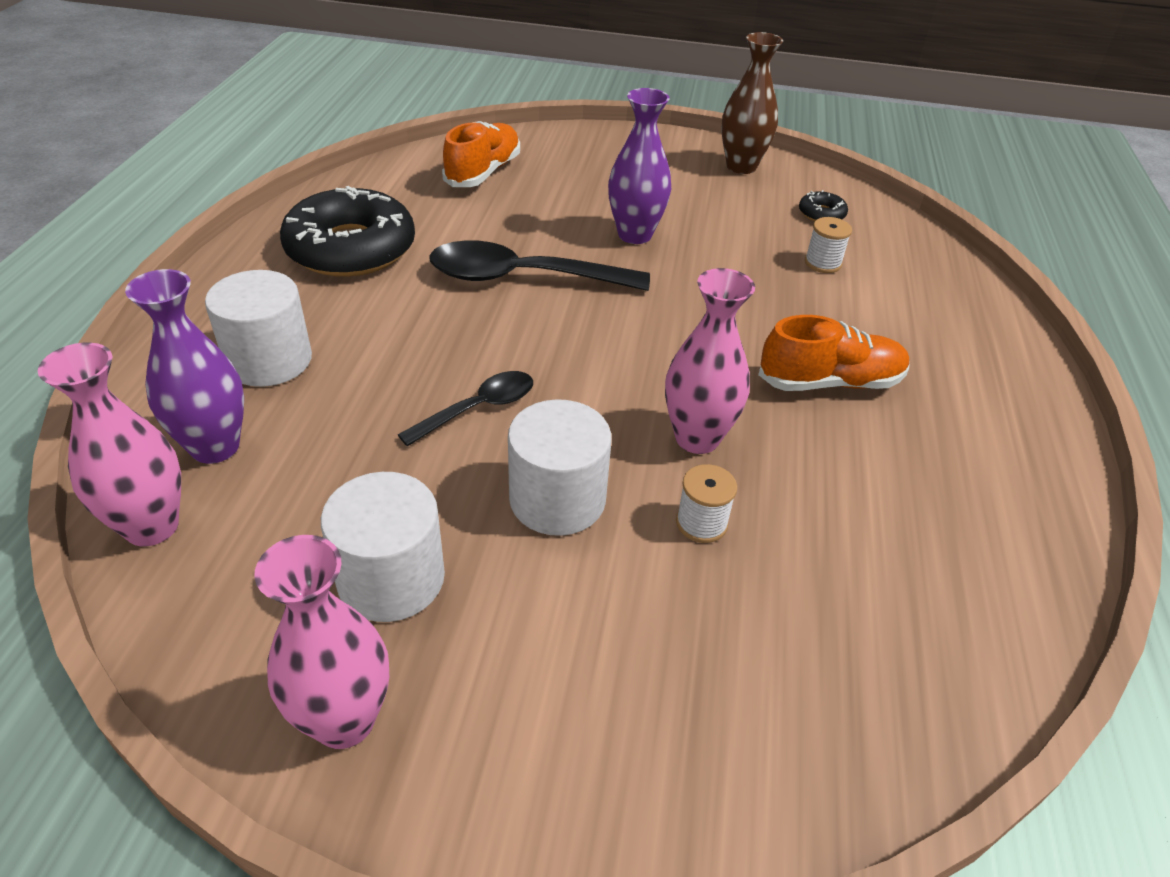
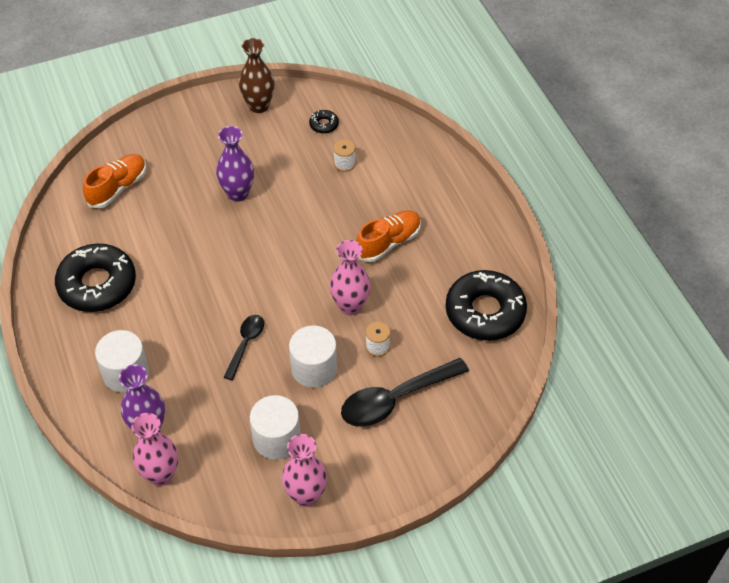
camera: 30 degrees left, 10 degrees up
(483, 172) = (118, 188): orange shoe -> orange shoe turned 45 degrees clockwise
(523, 278) = (204, 255): black spoon -> black spoon (395, 399)
(962, 571) = (485, 312): none -> black donut

